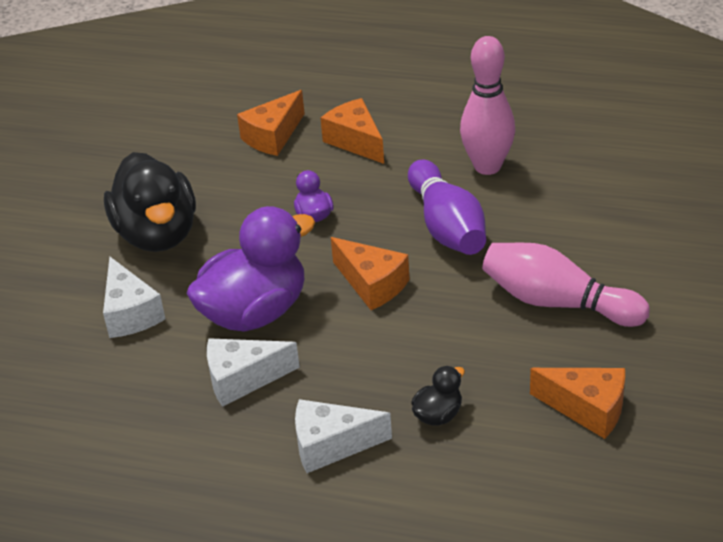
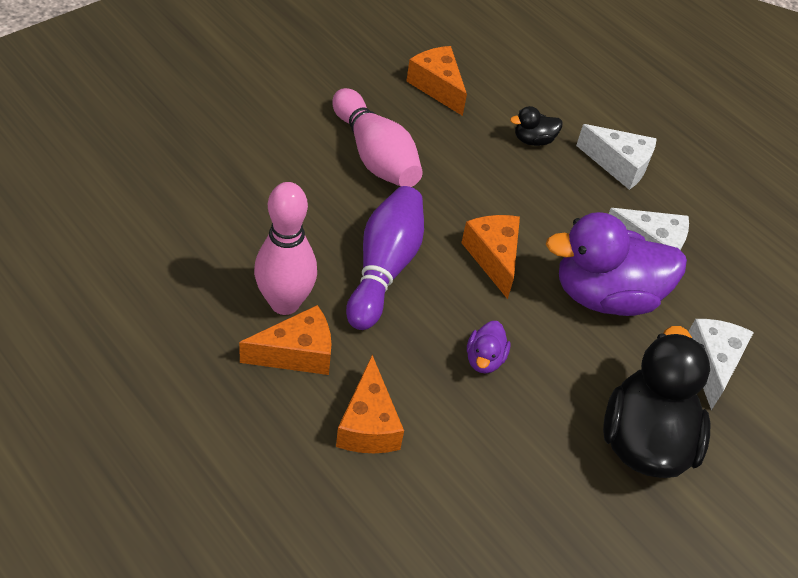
camera: 155 degrees left, 10 degrees up
(273, 136) = (443, 497): orange cheese -> orange cheese (297, 353)

